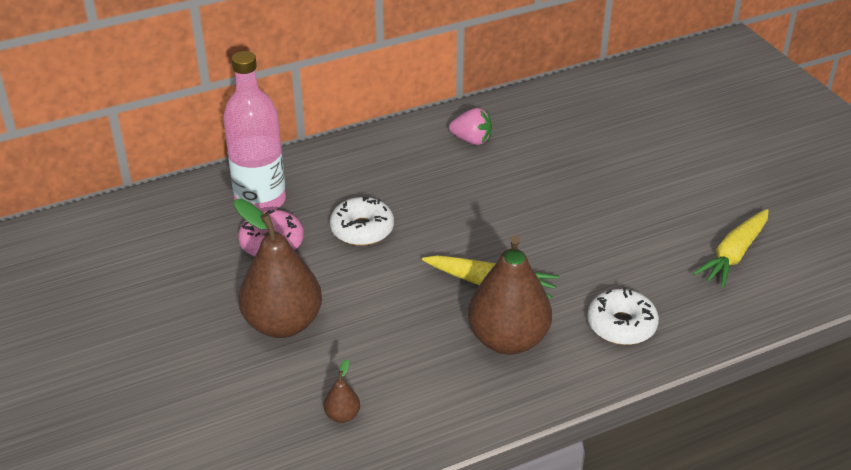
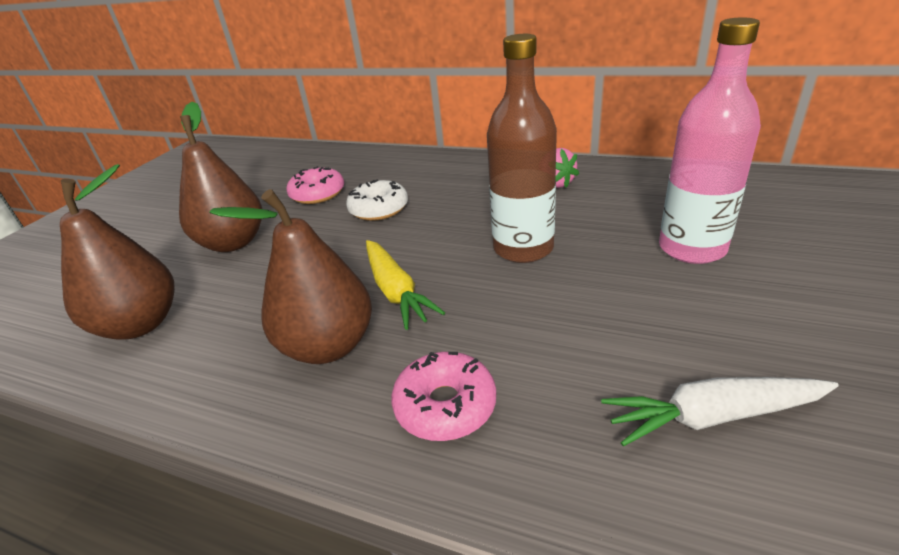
camera: 50 degrees right, 5 degrees down
(260, 200) = (355, 169): pink bottle -> pink bottle (692, 248)
(342, 415) = (140, 324): brown pear -> brown pear, size x2.43
(527, 209) = (523, 248): none -> brown bottle
(621, 325) = (445, 406): white donut -> pink donut
(733, 255) = (712, 417): yellow carrot -> white carrot

